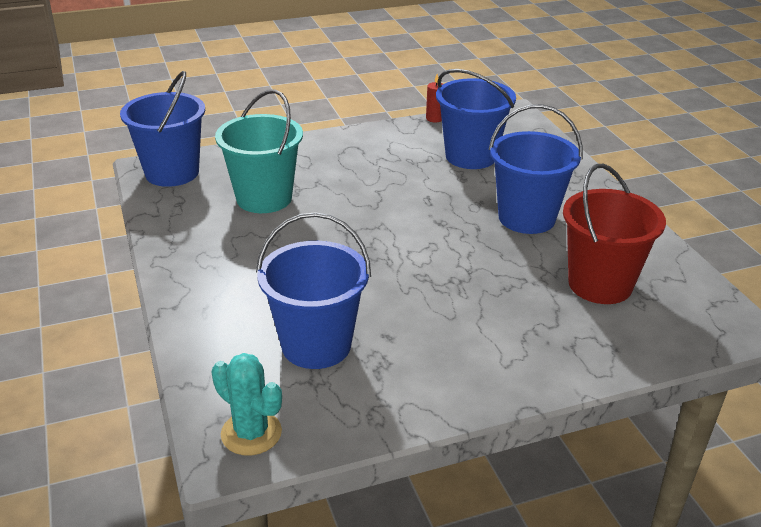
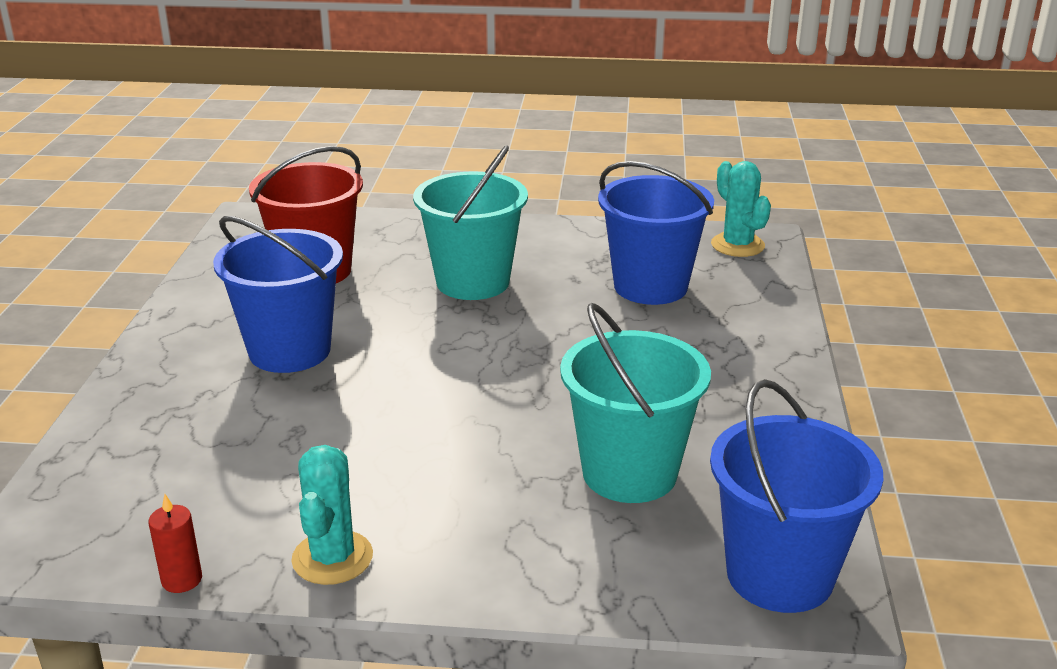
camera: 155 degrees left, 5 degrees down
(381, 137) = (332, 558): none -> turquoise cactus
(467, 308) = (473, 282): none -> turquoise bucket
(471, 156) = (233, 466): blue bucket -> none

